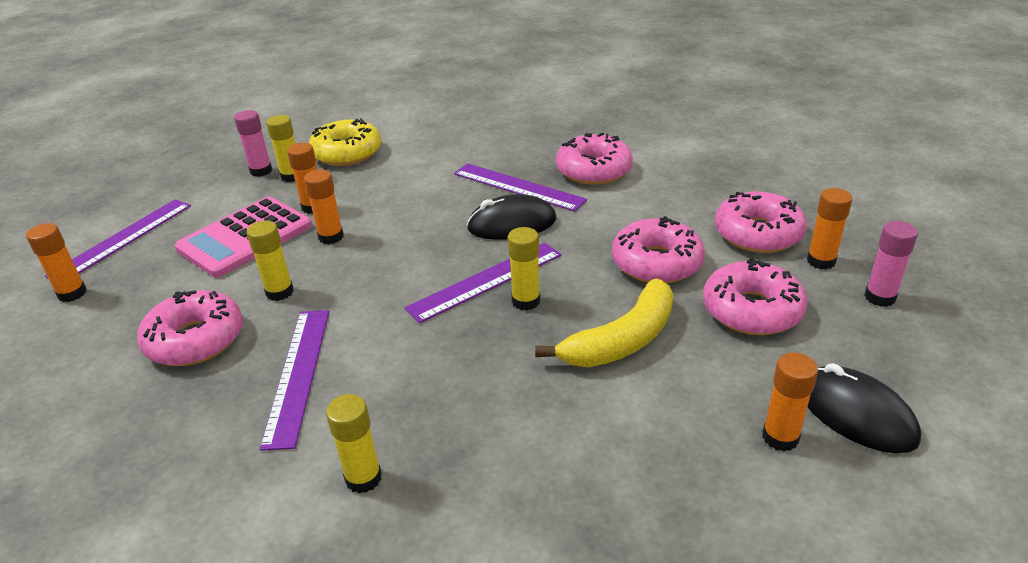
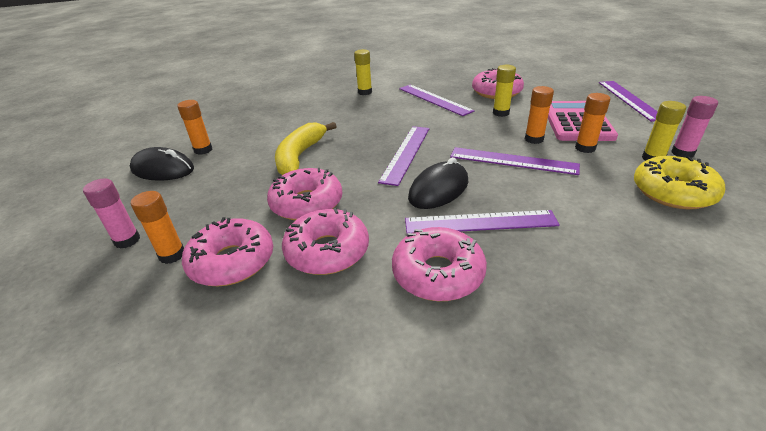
camera: 145 degrees right, 0 degrees up
(72, 293) = (584, 83): orange glue stick -> none
(399, 223) = (513, 161): none -> purple ruler
(526, 301) = (370, 153): yellow glue stick -> none
(752, 310) = (226, 197): pink donut -> pink donut (327, 251)

